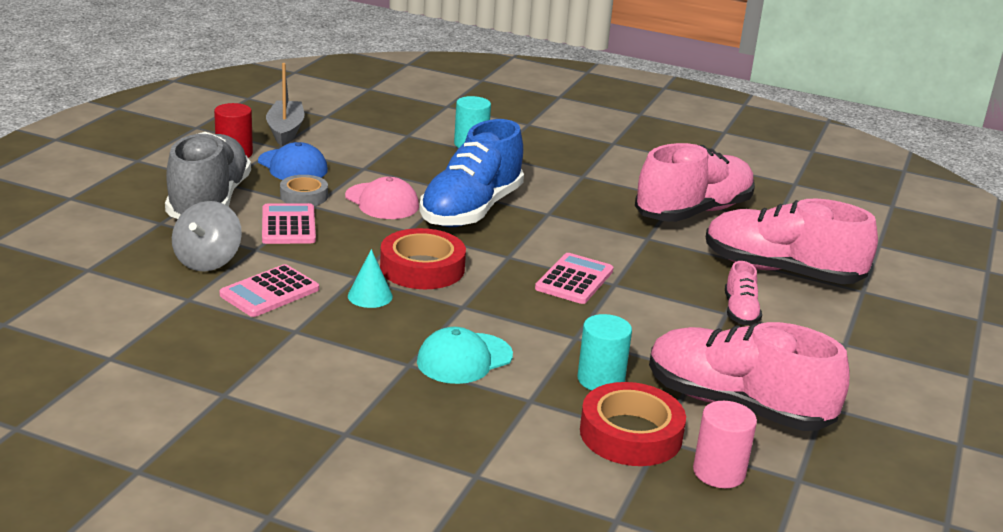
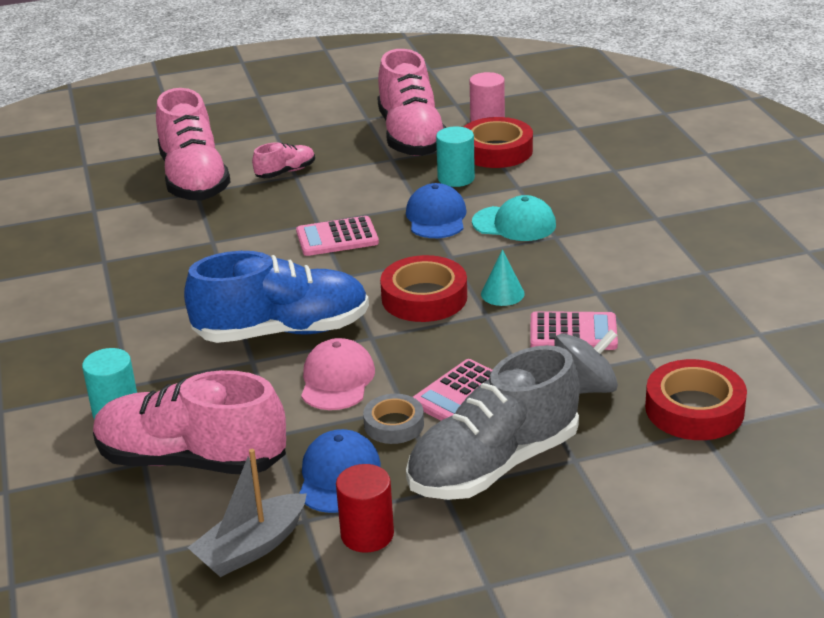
camera: 125 degrees left, 5 degrees up
(107, 280) = (694, 409): none -> red tape
(538, 332) = (436, 217): none -> blue cap
(693, 212) = (127, 243): pink shoe -> pink shoe (191, 460)

